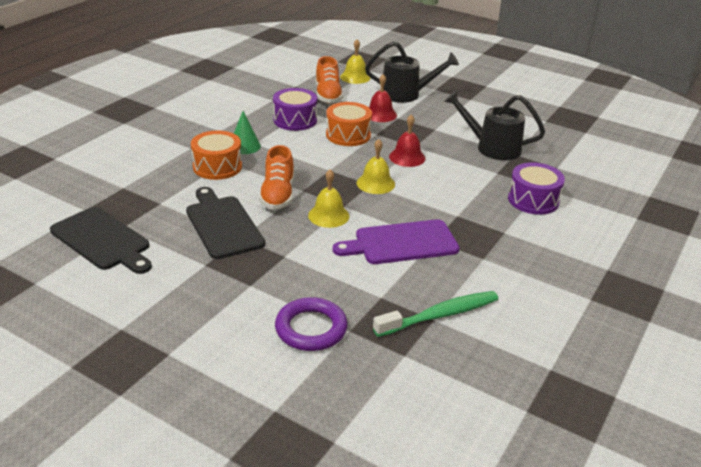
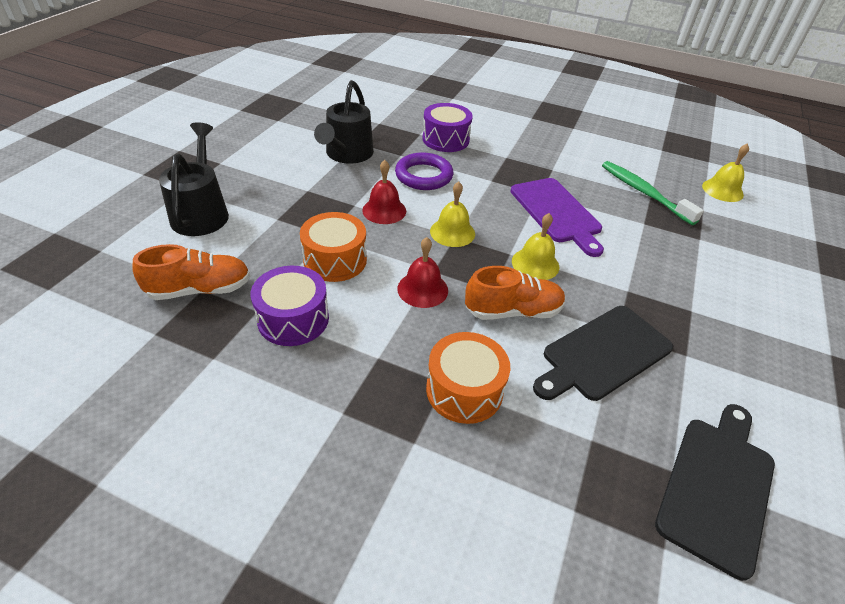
camera: 100 degrees left, 10 degrees up
(244, 146) = (391, 368): green cone -> none
(311, 328) = (717, 261): purple ring -> purple ring (424, 176)
(355, 77) = (127, 264): yellow bell -> yellow bell (722, 190)
(380, 114) = (268, 234): red bell -> red bell (422, 289)

